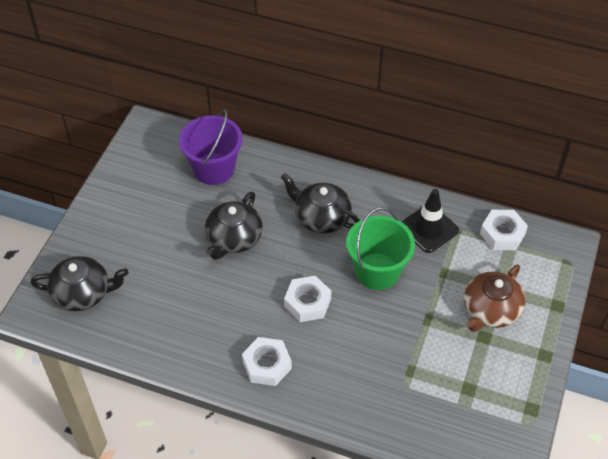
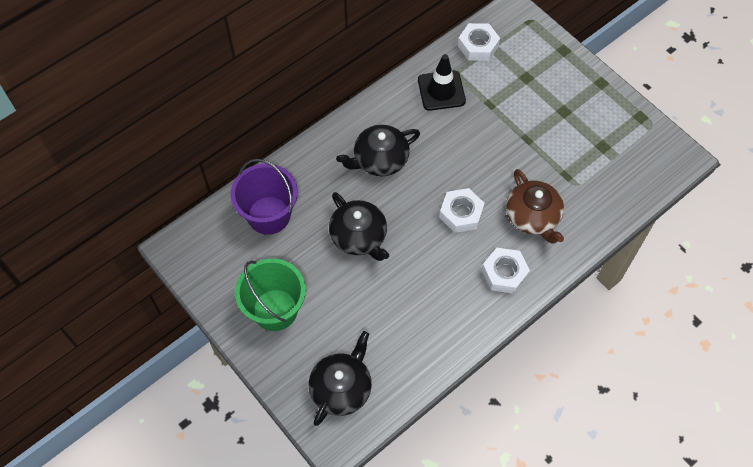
camera: 60 degrees left, 10 degrees up
(377, 271) = (460, 148): green bucket -> green bucket (275, 310)
(490, 310) = (543, 93): brown teapot -> brown teapot (533, 216)

